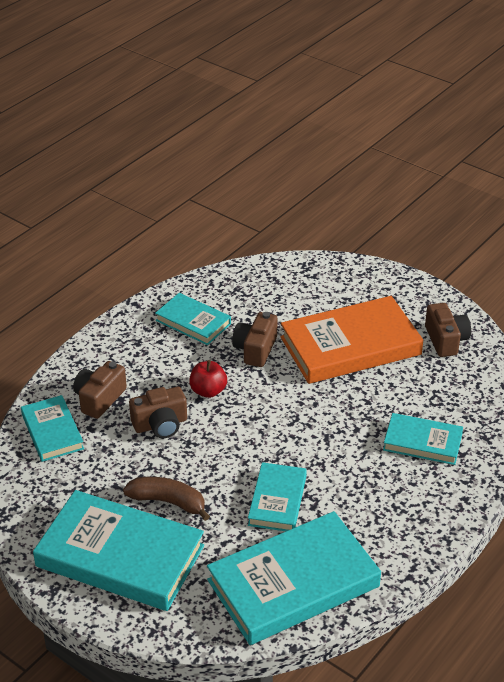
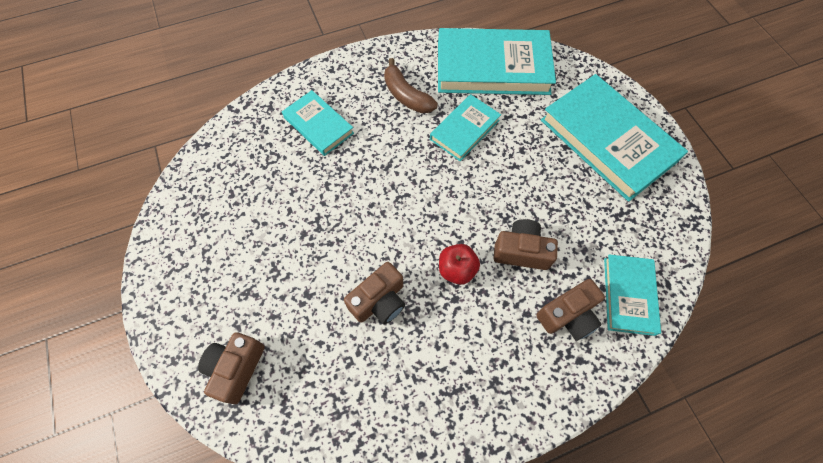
camera: 150 degrees left, 25 degrees up
(168, 502) = (550, 168): brown banana -> brown banana (406, 95)
(193, 322) = (418, 381): turquoise book -> none
(350, 346) = (288, 255): orange book -> none
(445, 340) = (201, 216): brown camera -> brown camera (236, 368)

